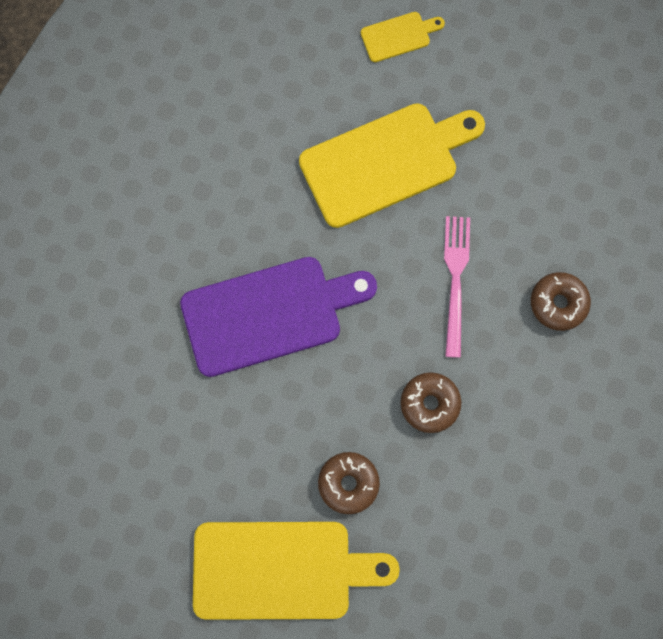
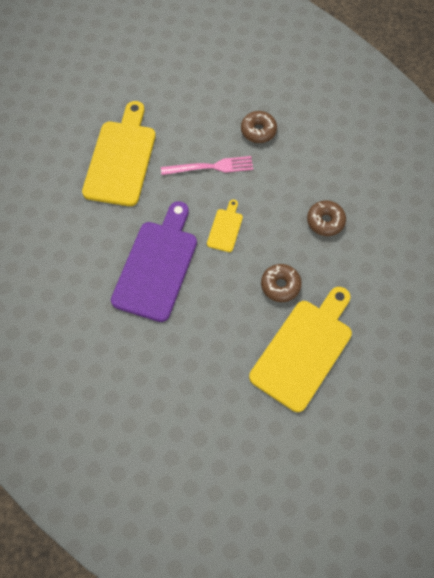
camera: 55 degrees left, 10 degrees down
(398, 36) = (59, 111): yellow cutting board -> yellow cutting board (225, 228)
(430, 404) = (266, 219): brown donut -> brown donut (325, 221)
(455, 280) = (210, 167): pink fork -> pink fork turned 135 degrees clockwise

